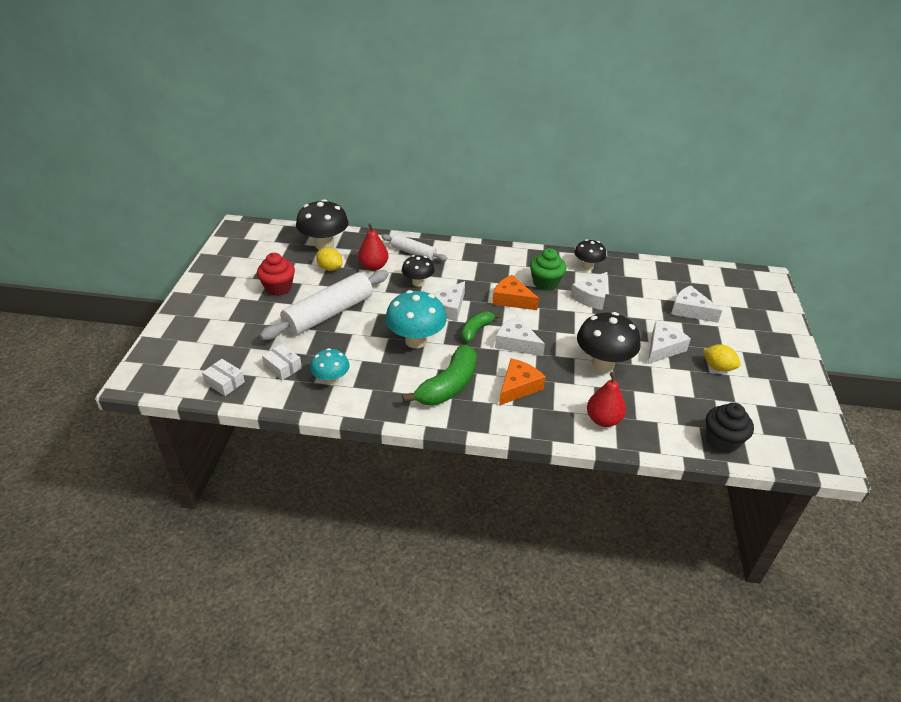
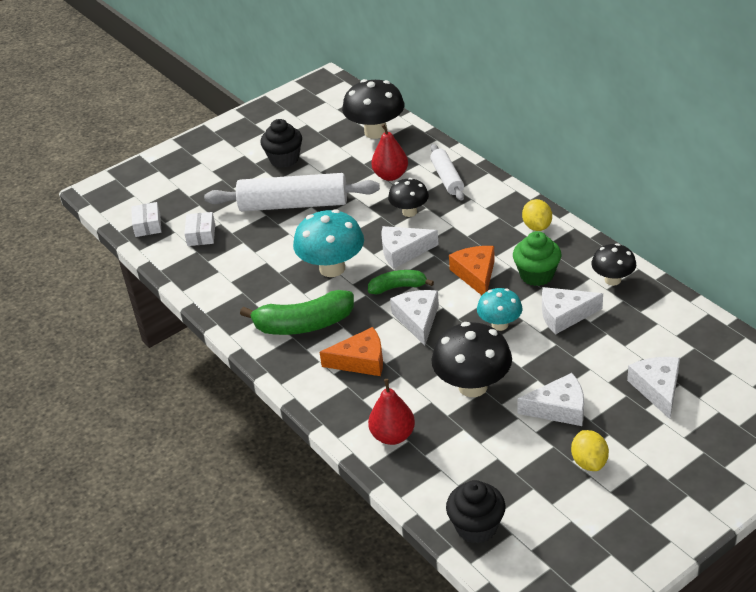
camera: 50 degrees right, 0 degrees up
(278, 288) = (284, 159): red cupcake -> black cupcake
(330, 268) = (350, 159): yellow lemon -> yellow lemon (537, 226)
(331, 380) = (222, 266): turquoise mushroom -> turquoise mushroom (499, 324)

